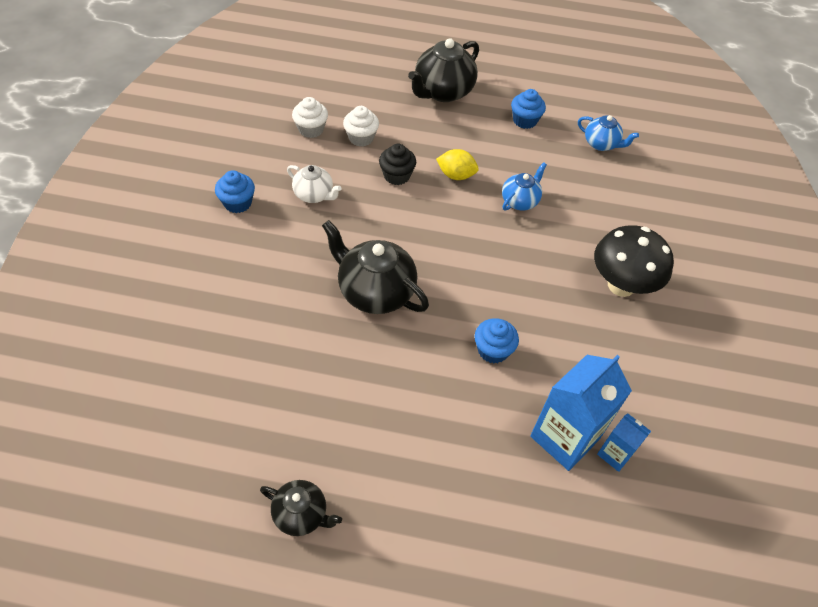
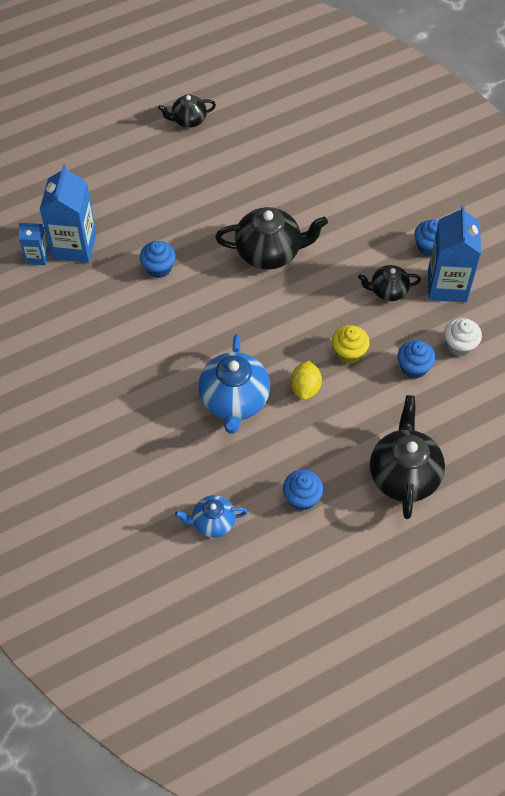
camera: 145 degrees right, 5 degrees up
(265, 168) = (447, 285): none -> blue carton
(314, 195) = (388, 291): white teapot -> black teapot
(361, 138) = (413, 367): white cupcake -> blue cupcake
(396, 176) = (349, 352): black cupcake -> yellow cupcake
(456, 175) = (305, 388): yellow lemon -> yellow lemon turned 60 degrees counterclockwise
(520, 201) = (234, 401): blue teapot -> blue teapot, size x1.75
(621, 285) = (103, 379): black mushroom -> none

